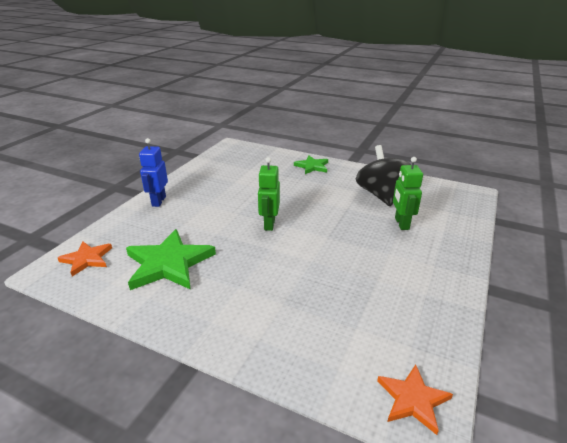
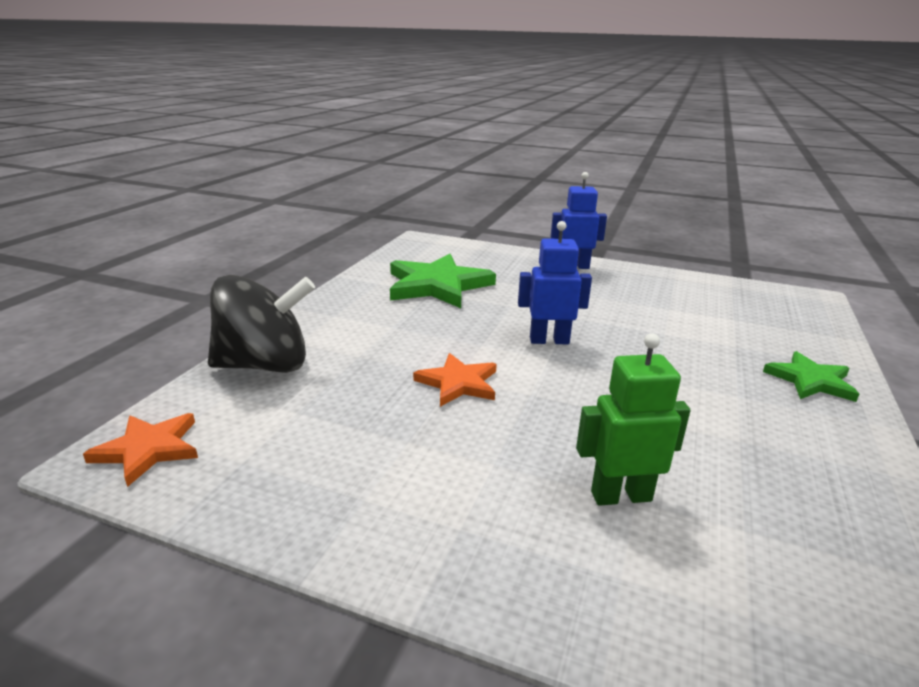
camera: 85 degrees right, 5 degrees down
(87, 259) = (441, 250): orange star -> orange star (458, 383)
(269, 224) = (549, 340): green robot -> blue robot
(381, 195) = (748, 475): black spinning top -> black spinning top (265, 365)

